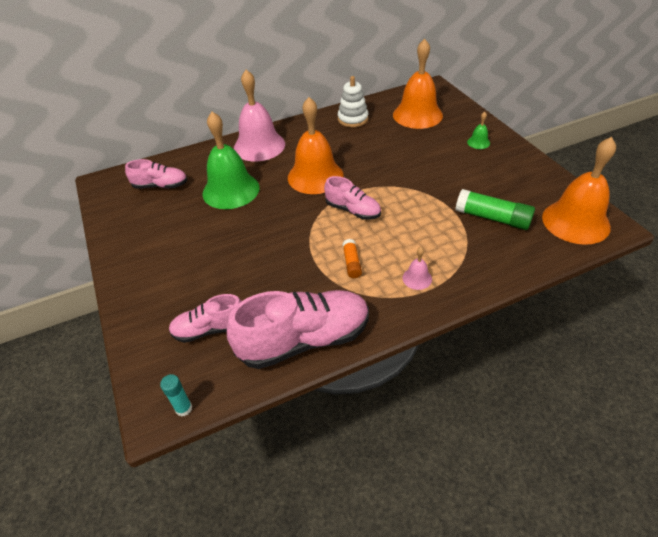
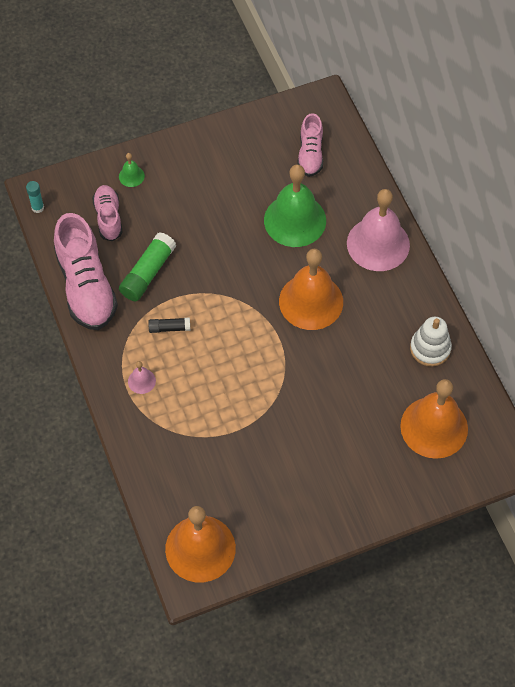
camera: 90 degrees right, 15 degrees up
(352, 263) = (169, 328): orange glue stick -> black glue stick
(353, 210) = (246, 335): pink shoe -> none
(478, 142) = (361, 487): green bell -> green bell (131, 176)
(492, 218) = (217, 467): green glue stick -> green glue stick (148, 273)

